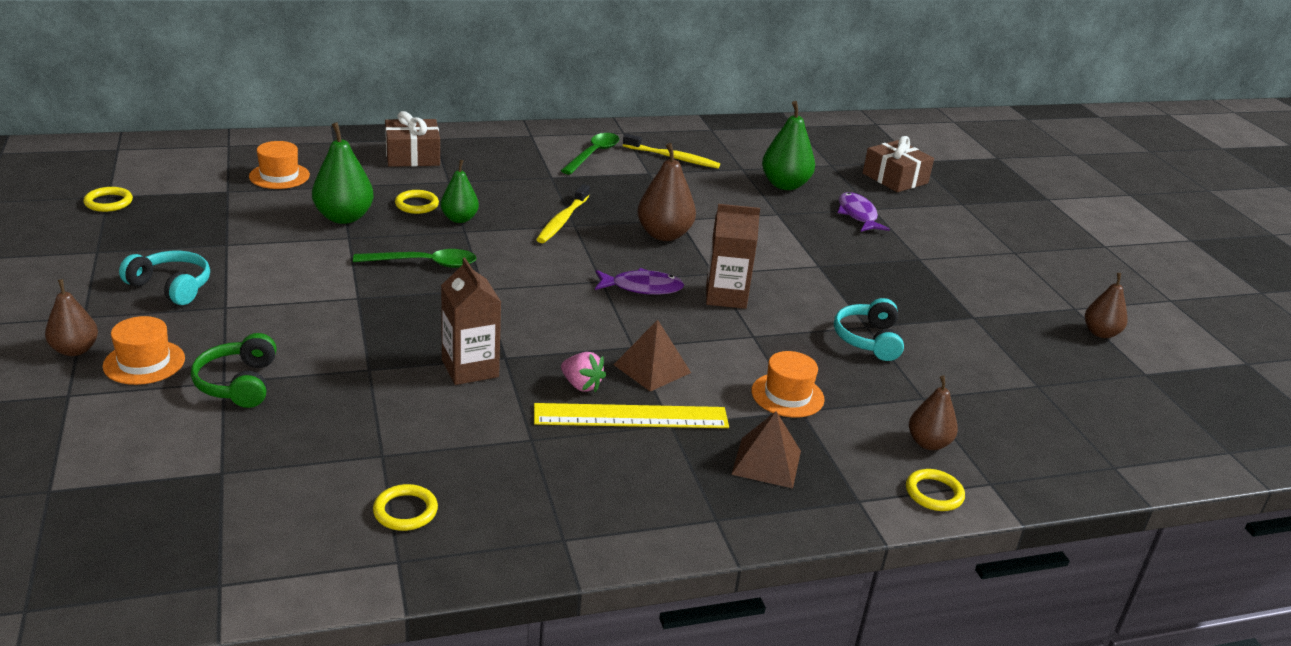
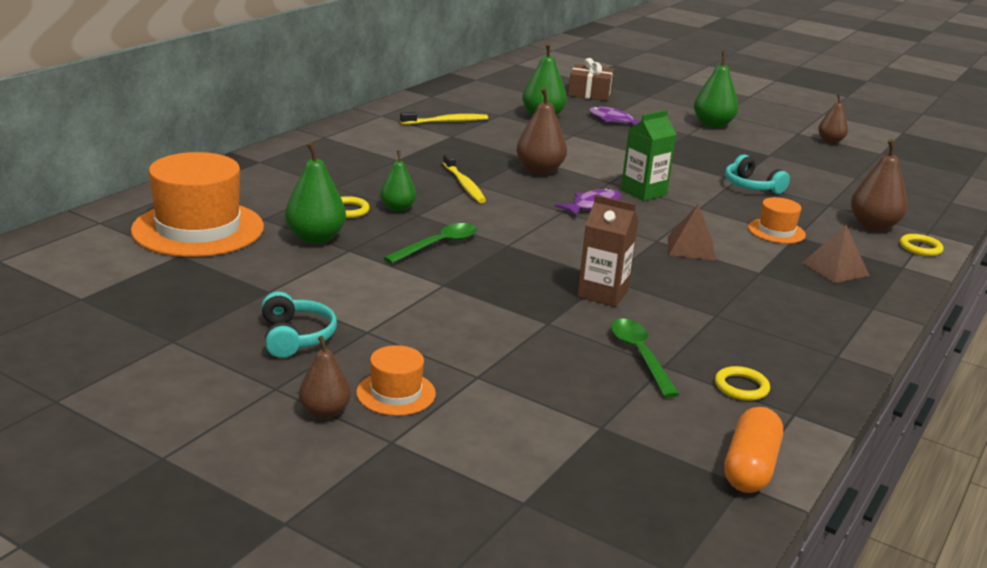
camera: 40 degrees left, 5 degrees down
(108, 202) = (93, 302): yellow ring -> none
(171, 287) = (295, 337): turquoise headphones -> turquoise headphones turned 90 degrees clockwise
(238, 383) = (490, 372): green headphones -> none
(257, 576) = (750, 467): none -> orange capsule
(279, 176) = (198, 229): orange hat -> orange hat, size x2.08
(412, 156) = (270, 179): brown gift -> none
(581, 385) = (677, 274): pink strawberry -> none
(593, 154) = (393, 136): green spoon -> green spoon (640, 356)
(631, 416) = (734, 278): yellow ruler -> none
(726, 296) = (643, 192): brown carton -> green carton
(928, 443) = (873, 225): brown pear -> brown pear, size x1.55
(974, 260) = (712, 125): none -> green pear

